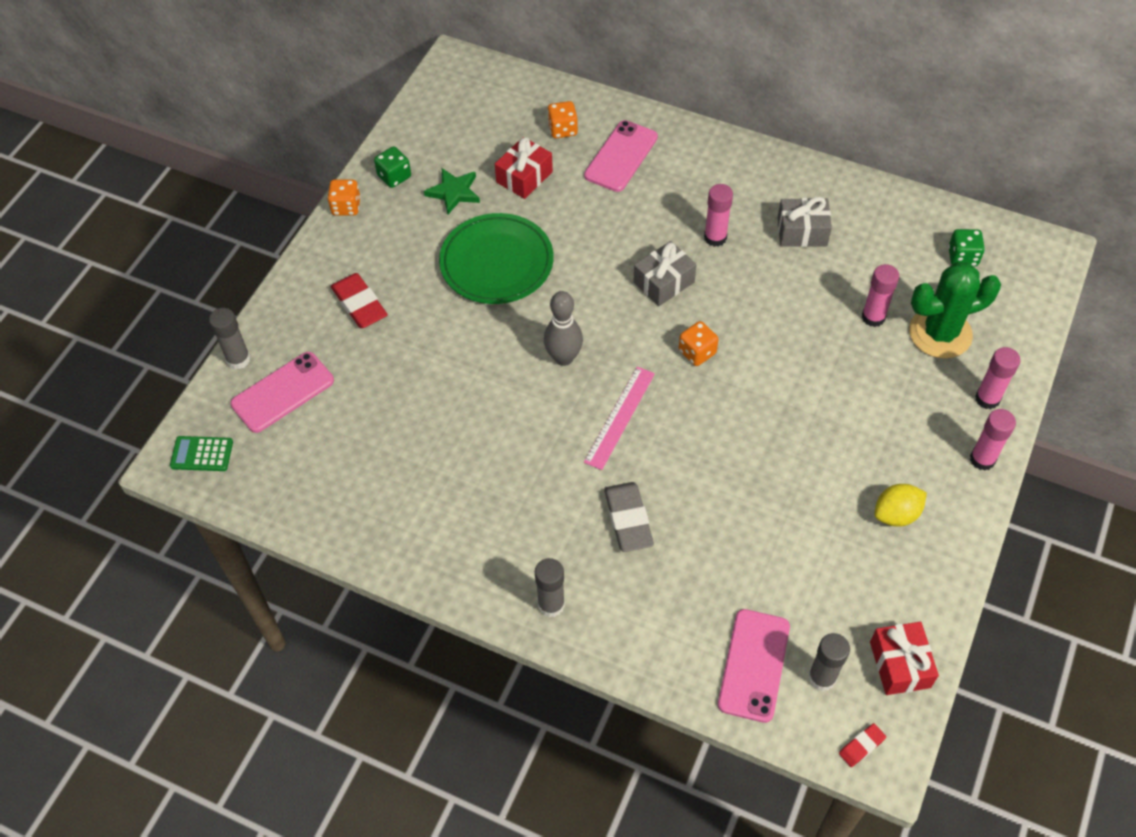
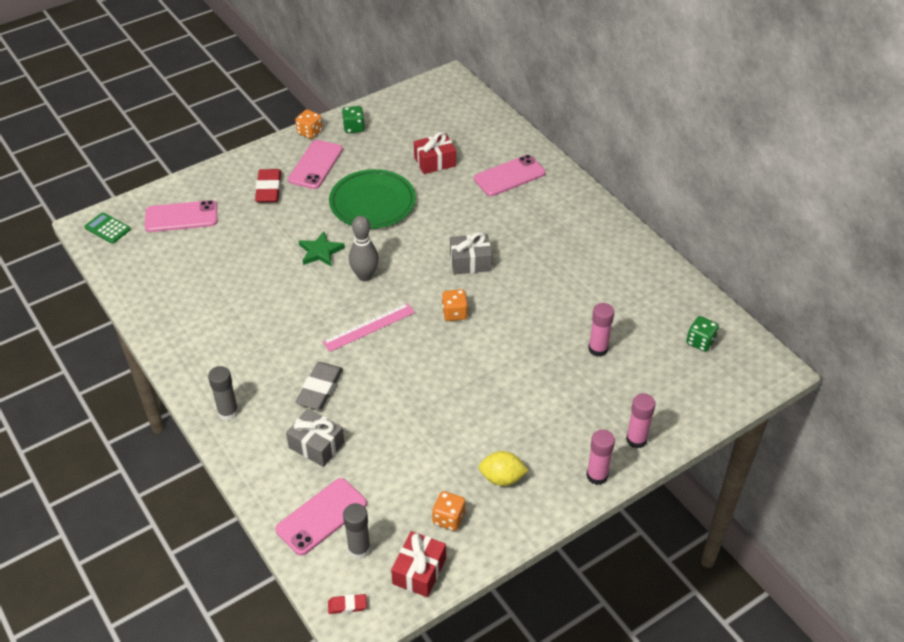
camera: 30 degrees right, 10 degrees down
(238, 359) = (173, 187): grey glue stick -> none
(389, 246) = (315, 165): none -> pink phone
(454, 192) = (382, 151): green star -> green star (320, 251)
(562, 129) = (485, 144): orange dice -> orange dice (448, 518)
(715, 238) = (529, 251): pink glue stick -> none
(802, 232) = (594, 274): grey gift -> grey gift (316, 445)
(940, 333) = (638, 382): green cactus -> none

